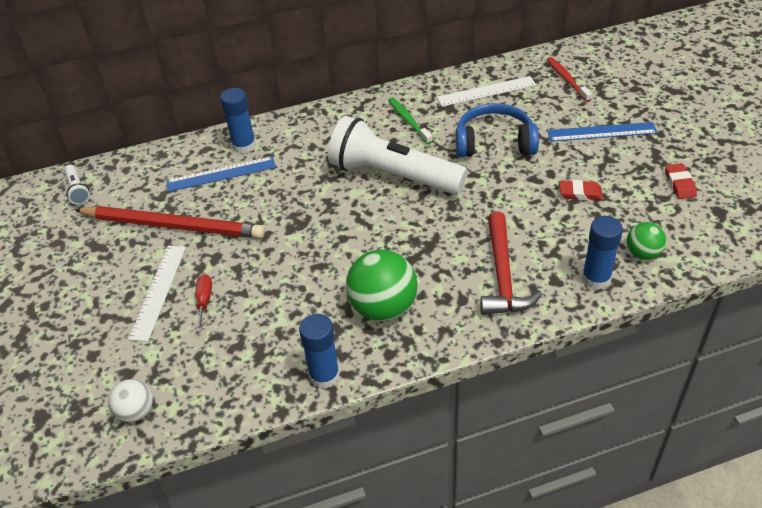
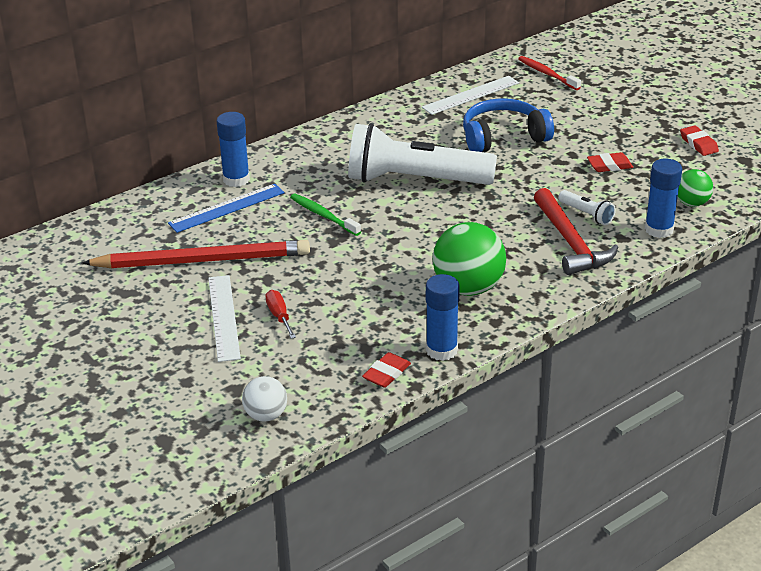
camera: 20 degrees left, 10 degrees down
(77, 190) = (68, 248): white flashlight -> white flashlight (586, 214)
(262, 390) = (386, 373): none -> red eraser
(408, 121) = (403, 132): green toothbrush -> green toothbrush (323, 215)
(601, 132) = (604, 113): blue ruler -> none

